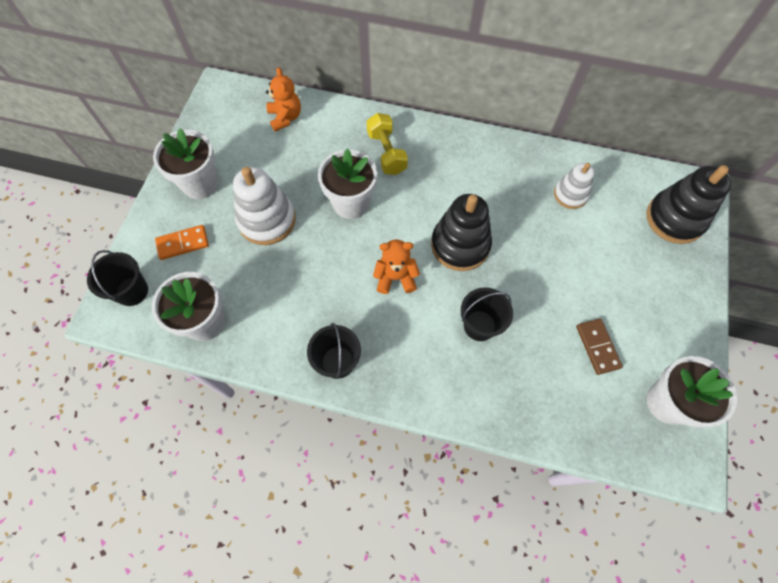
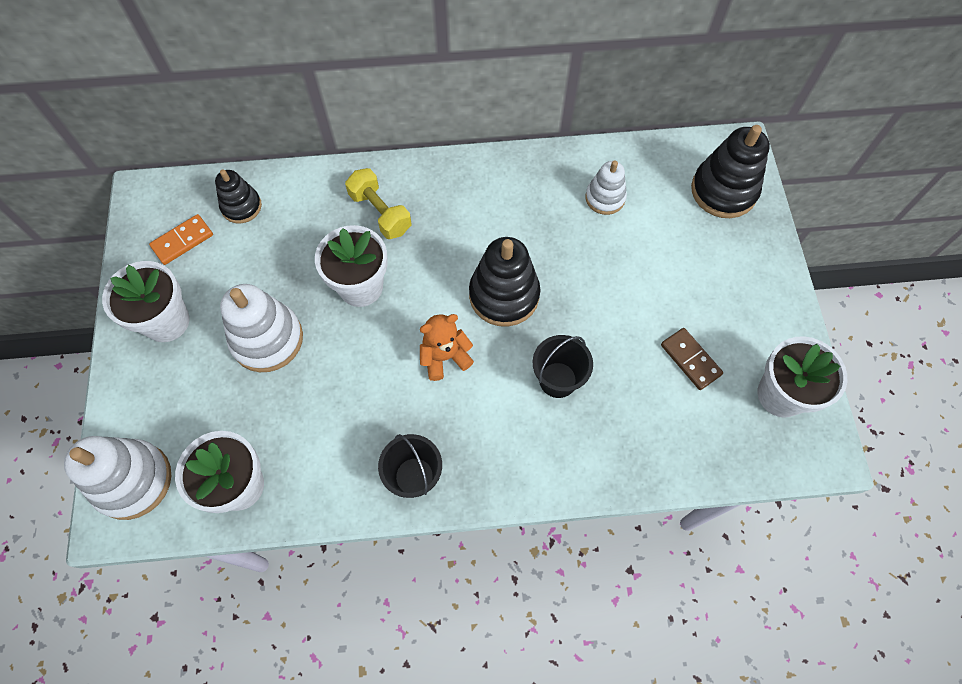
camera: 20 degrees left, 0 degrees up
(132, 291) = (132, 480): black bucket -> white stacking toy
(183, 243) = (173, 401): orange domino -> orange domino (182, 241)
(285, 117) = (241, 206): orange teddy bear -> black stacking toy

